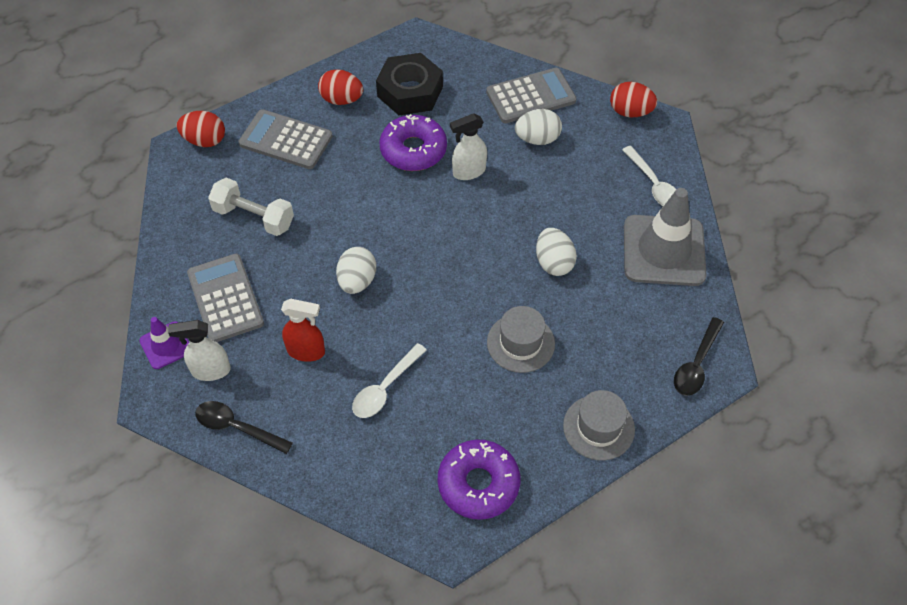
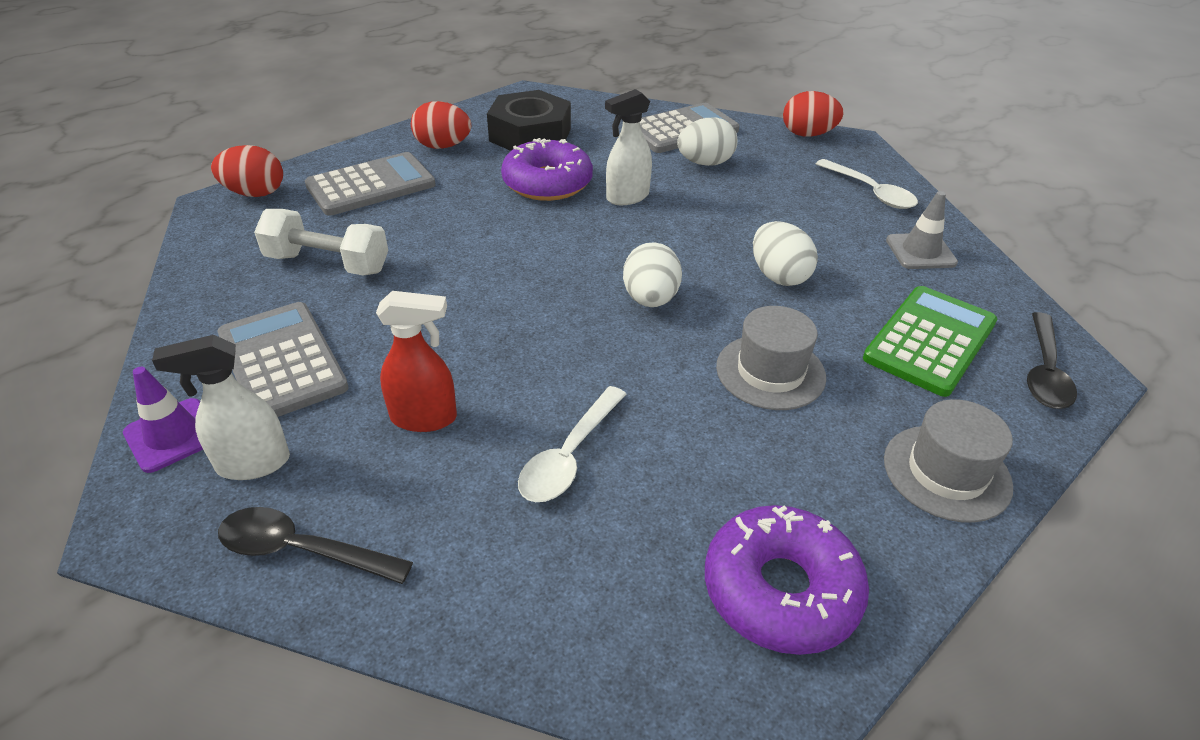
camera: 10 degrees left, 15 degrees down
(286, 140) = (371, 185): grey calculator -> grey calculator turned 135 degrees clockwise
(357, 281) = (495, 321): white egg -> white egg (650, 299)
(633, 331) = (930, 341): none -> green calculator
(663, 251) = (920, 252): grey traffic cone -> grey traffic cone, size x0.51

